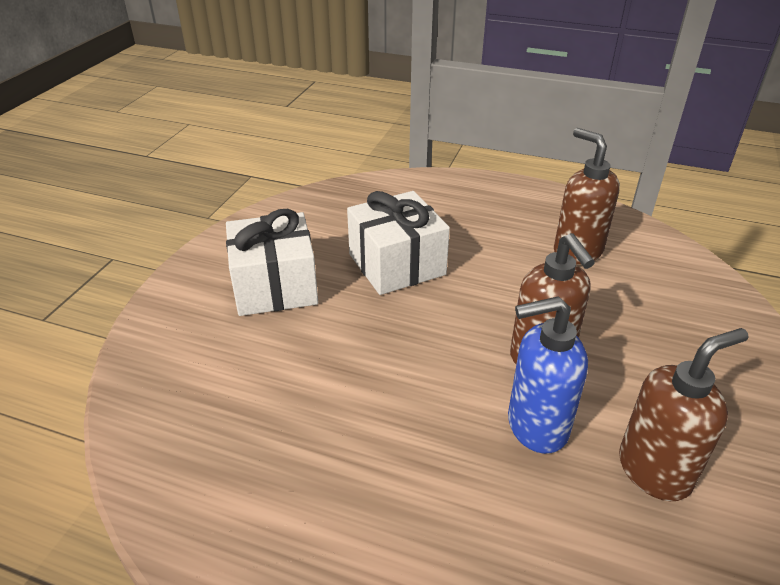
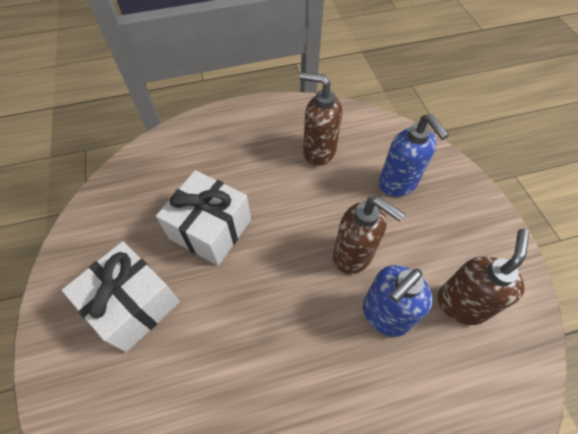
camera: 35 degrees left, 20 degrees up
(661, 319) = (398, 183): none -> blue soap dispenser

